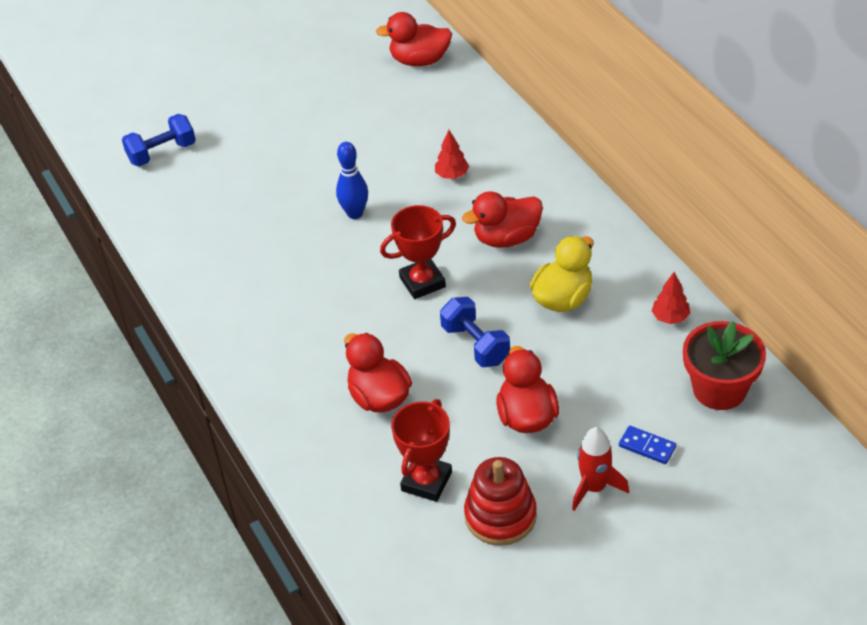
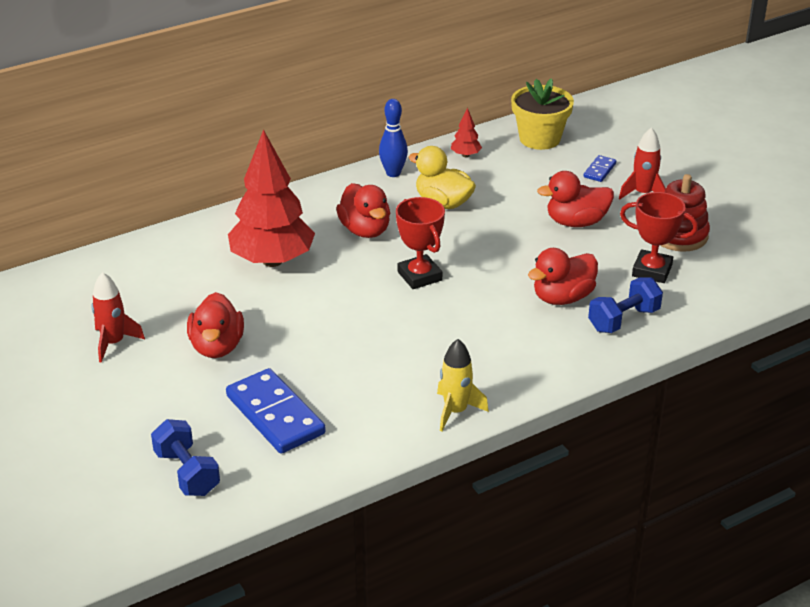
camera: 95 degrees left, 10 degrees down
(209, 311) = (456, 411): none -> yellow rocket
(223, 196) = (275, 415): none -> blue domino
(331, 92) = (114, 343): none -> red rocket
(355, 213) = (319, 319): blue bowling pin -> blue bowling pin (393, 173)
(419, 60) = (80, 283): red duck -> red duck (217, 347)
(452, 175) = (272, 260): red tree -> red tree, size x2.48
(475, 344) = (497, 247): blue dumbbell -> blue dumbbell (623, 320)
(719, 389) = (539, 139): red flower pot -> yellow flower pot

